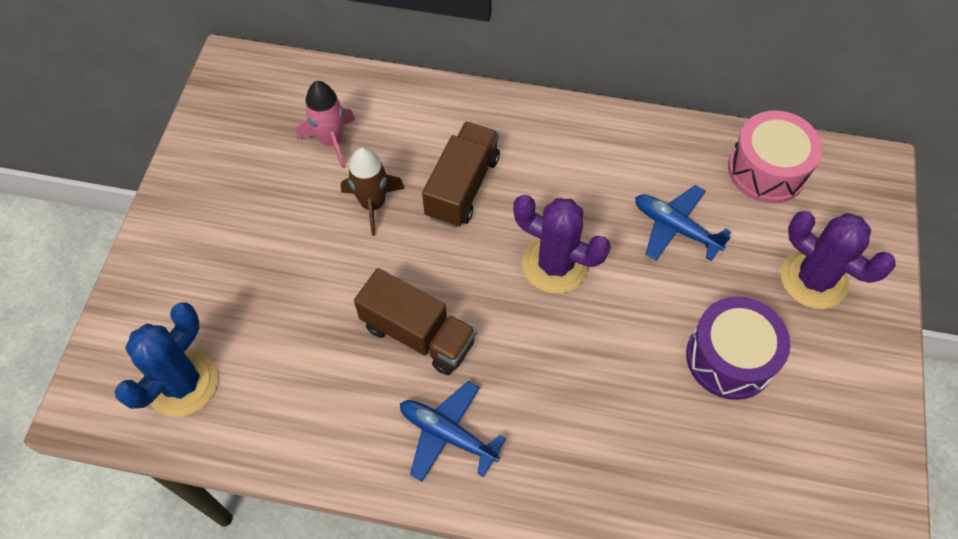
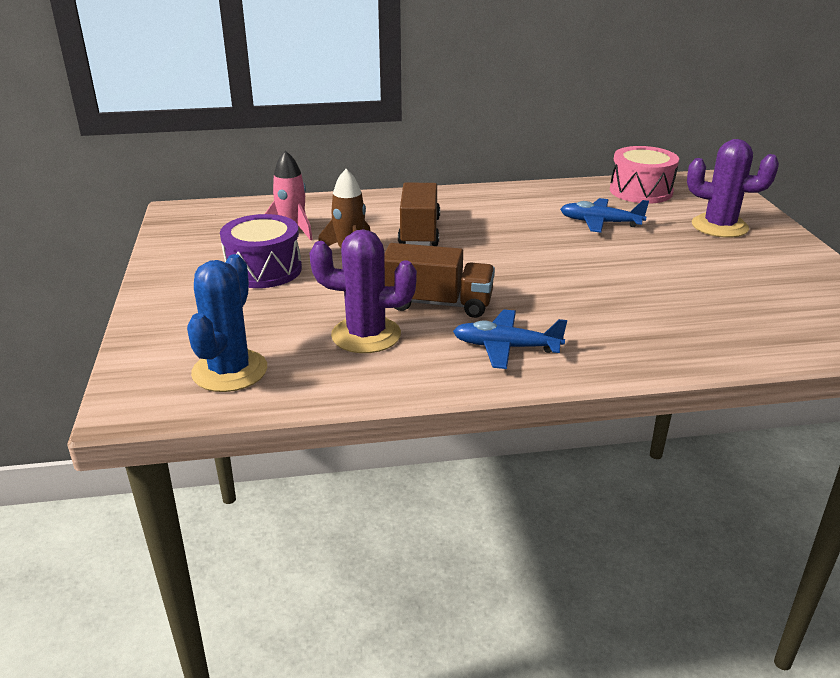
camera: 20 degrees left, 30 degrees down
(555, 264) = (524, 252): purple cactus -> purple cactus (366, 335)
(730, 358) = (696, 268): purple drum -> purple drum (264, 270)

